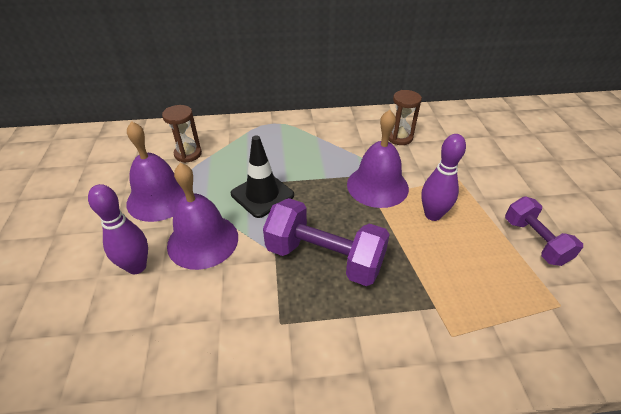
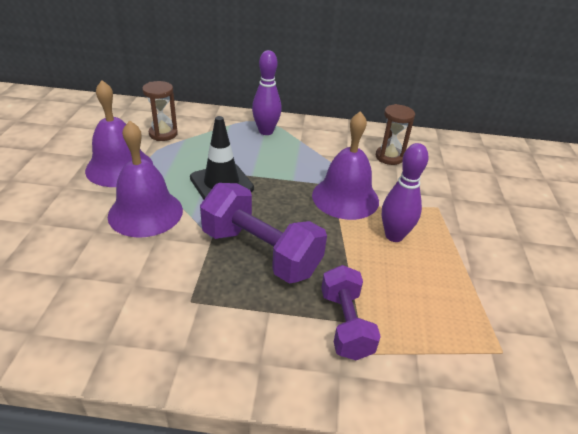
camera: 10 degrees right, 5 degrees down
(137, 267) = (73, 222): purple bowling pin -> purple bowling pin (266, 131)
(534, 241) = (499, 284): purple dumbbell -> purple dumbbell (345, 324)

